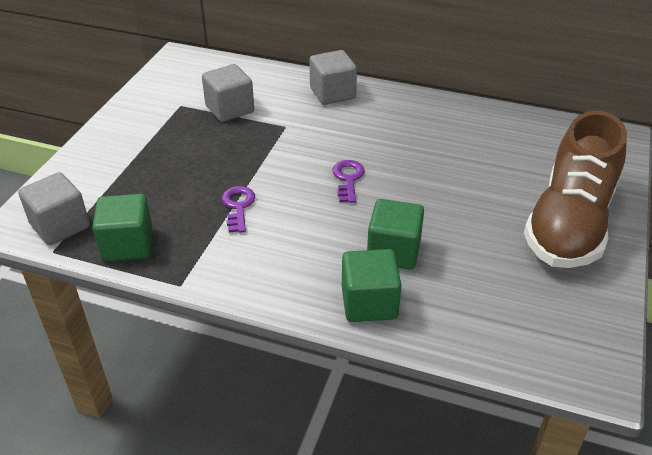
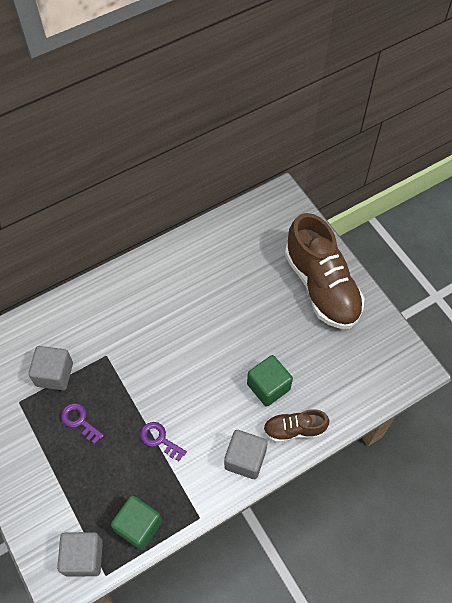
camera: 50 degrees left, 20 degrees up
(332, 93) = (98, 301): grey cube -> grey cube (245, 459)
(348, 179) = (190, 360): purple key -> purple key (79, 421)
(369, 303) = (294, 429): green cube -> brown shoe

